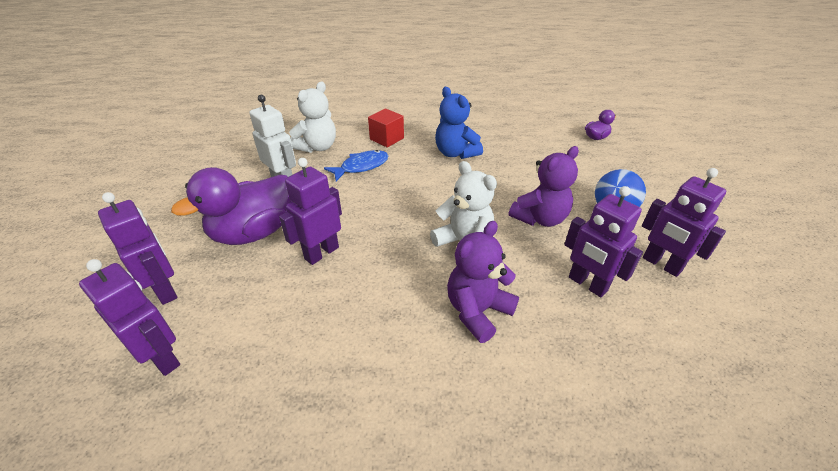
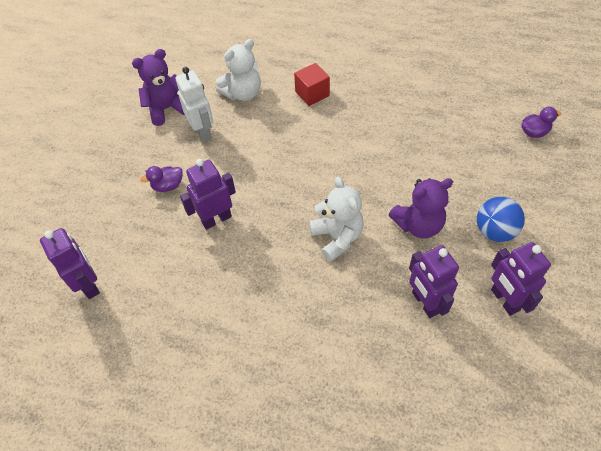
camera: 20 degrees right, 15 degrees up
(165, 290) = (95, 227): purple robot -> none
(254, 233) = (168, 186): purple duck -> purple duck, size x0.45
(361, 167) = (276, 127): blue fish -> none
(455, 153) = (373, 127): blue teddy bear -> none
(477, 311) = (321, 304): purple teddy bear -> purple teddy bear (167, 109)

